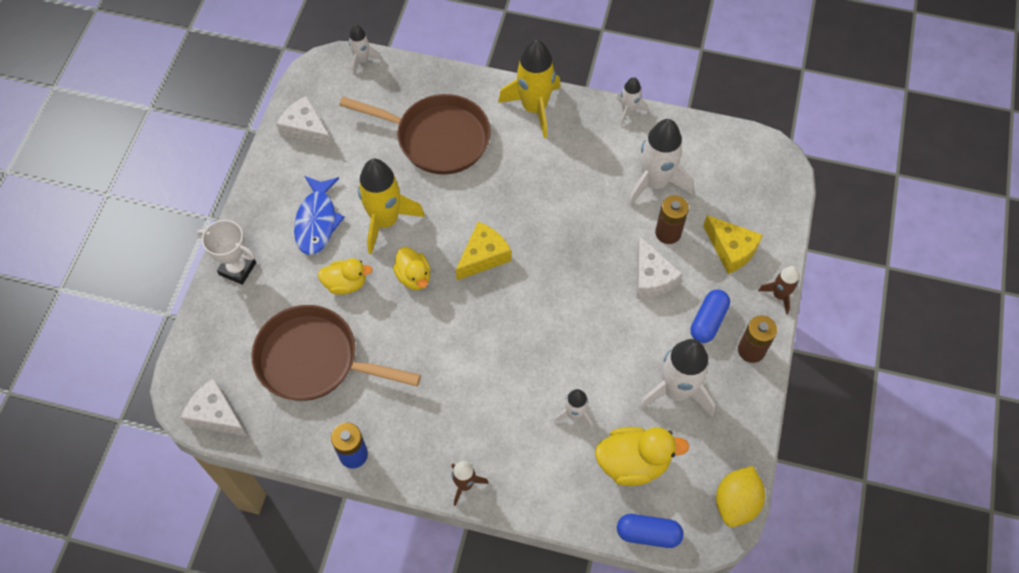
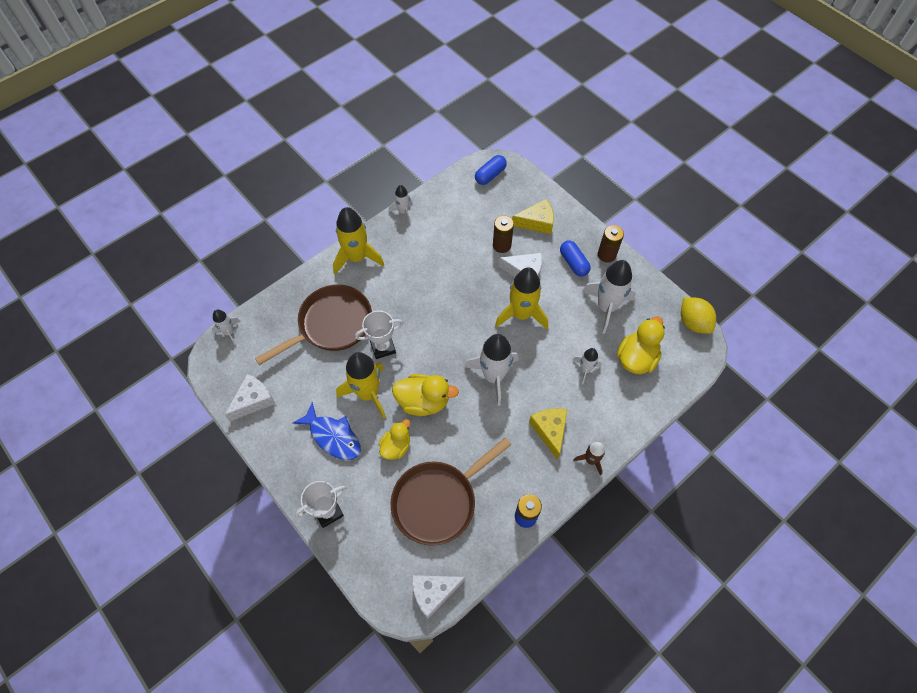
camera: 55 degrees left, 0 degrees up
(306, 130) = (253, 400): white cheese -> white cheese turned 150 degrees clockwise
(414, 277) = (423, 401): yellow duck -> yellow duck, size x1.53
(447, 200) = (383, 347): none -> white trophy
(483, 256) = (440, 352): yellow cheese -> yellow cheese (550, 431)
(593, 307) = (521, 314): none -> yellow rocket
(648, 534) = (685, 379): blue capsule -> blue capsule (490, 175)
(654, 183) = (463, 230): white rocket -> white rocket (493, 376)
(779, 295) = (582, 219): brown rocket -> none

